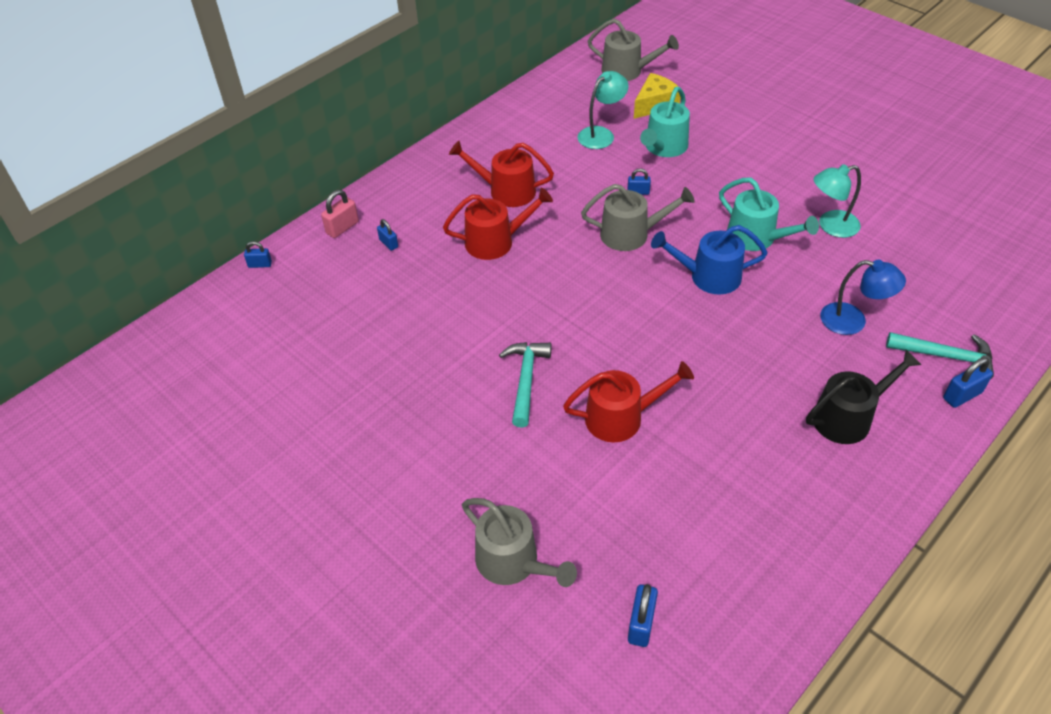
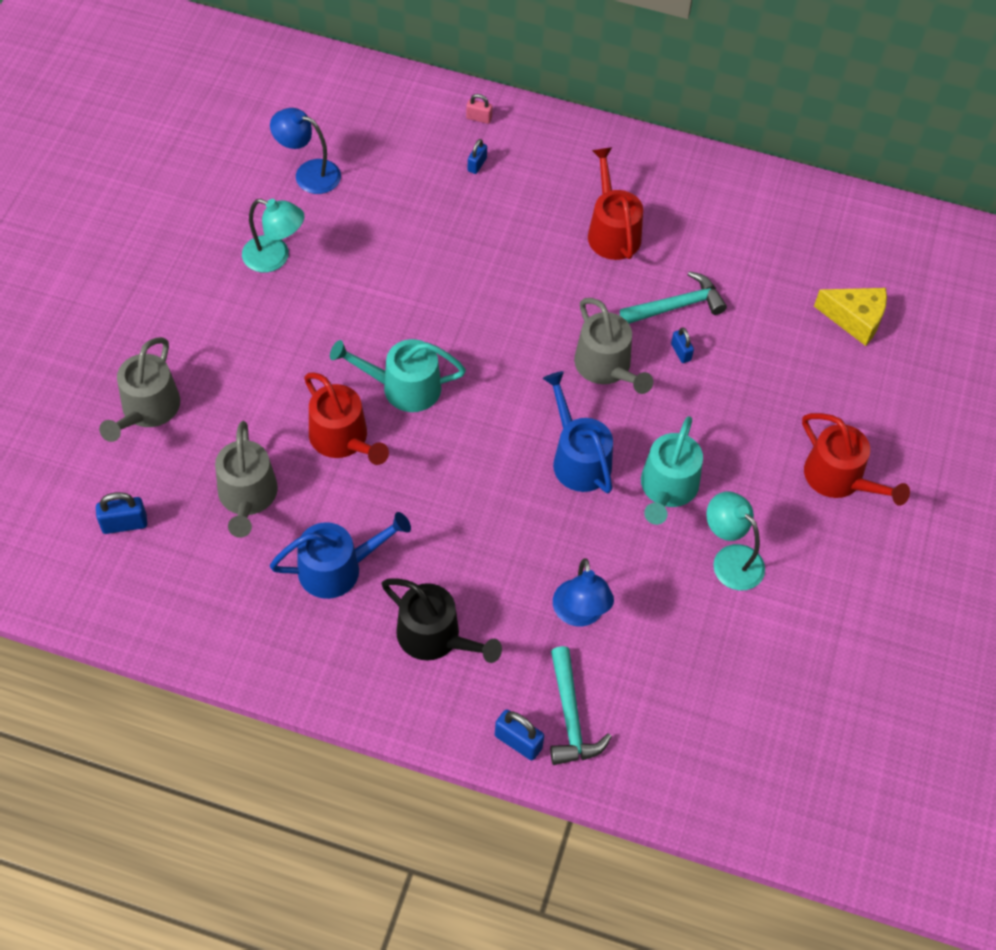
camera: 60 degrees right, 10 degrees up
(260, 264) = (394, 79): blue padlock -> none
(318, 352) = (308, 173): none -> blue lamp
(342, 228) = (479, 118): pink padlock -> pink padlock, size x0.65
(495, 242) = (528, 251): red watering can -> red watering can (839, 478)
(525, 380) = (353, 346): turquoise hammer -> turquoise hammer (677, 306)
(601, 134) = (763, 284): turquoise lamp -> turquoise lamp (275, 257)
(627, 71) = (905, 270): grey watering can -> grey watering can (247, 496)
(664, 147) = (777, 353): turquoise watering can -> turquoise watering can (404, 387)
(756, 463) = (337, 568): none -> blue watering can

